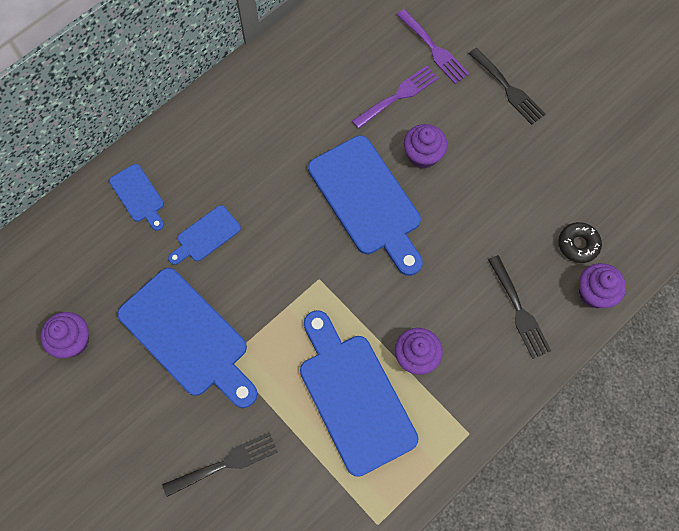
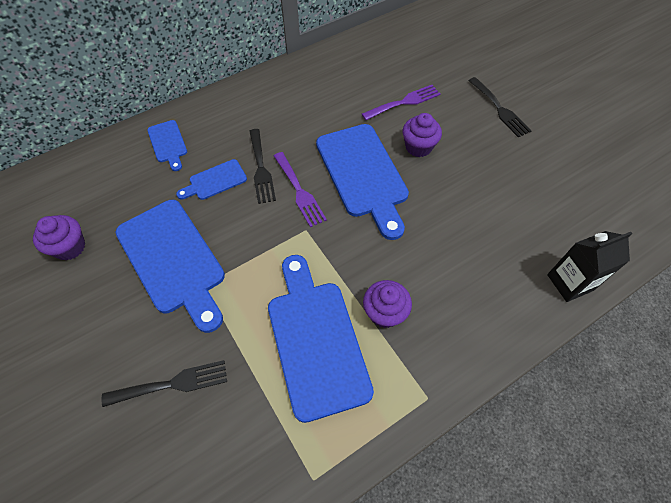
camera: 10 degrees right, 10 degrees down
(434, 49) = (439, 75): purple fork -> purple fork (299, 191)
(519, 310) = (493, 287): black fork -> black fork (261, 169)
(578, 244) = (555, 237): black donut -> none
(594, 293) = (570, 282): purple cupcake -> black carton

